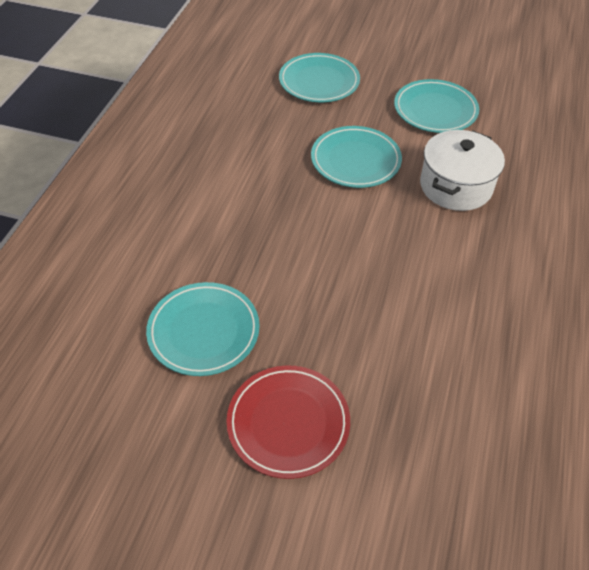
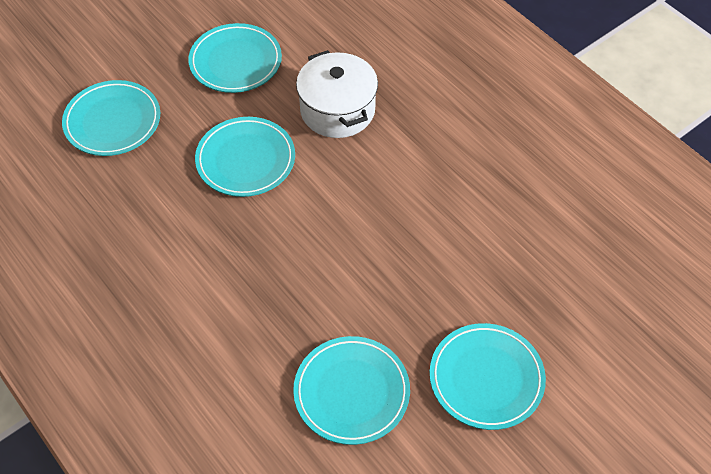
camera: 55 degrees left, 5 degrees up
(288, 423) = (486, 378): red plate -> turquoise plate

